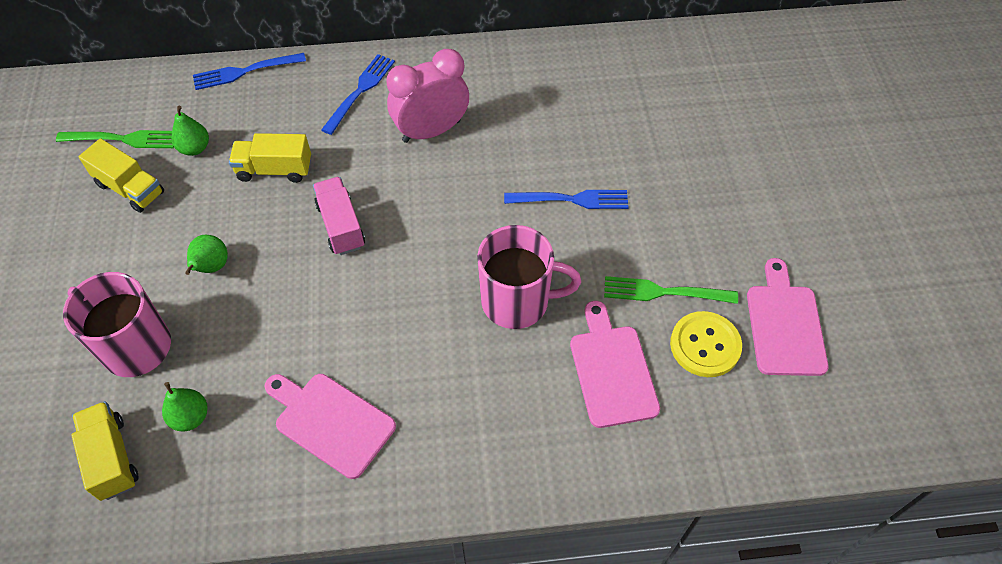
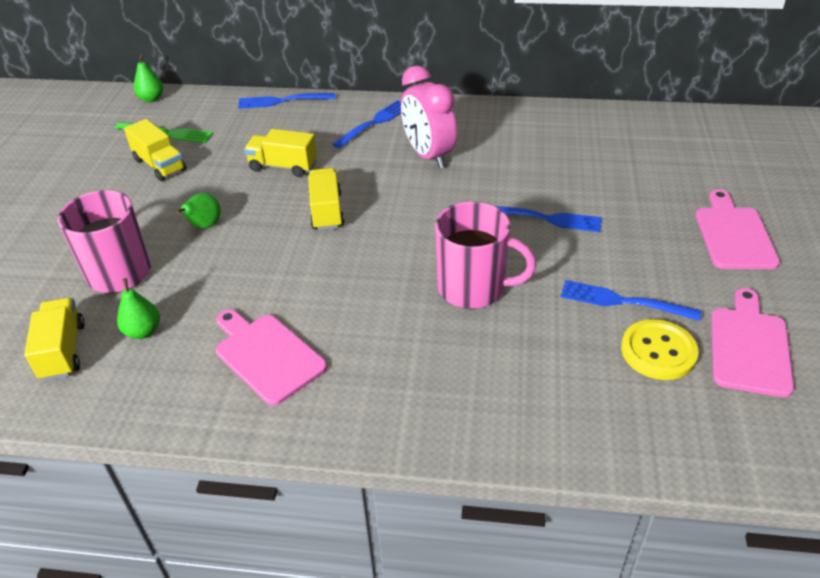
camera: 15 degrees right, 15 degrees down
(195, 148) = (222, 145): green pear -> green pear (151, 99)
(341, 226) = (326, 211): pink truck -> yellow truck
(431, 131) = (428, 155): pink clock -> pink clock turned 105 degrees counterclockwise
(612, 370) = (555, 357): pink cutting board -> pink cutting board (734, 235)
(664, 292) = (623, 301): green fork -> blue fork

